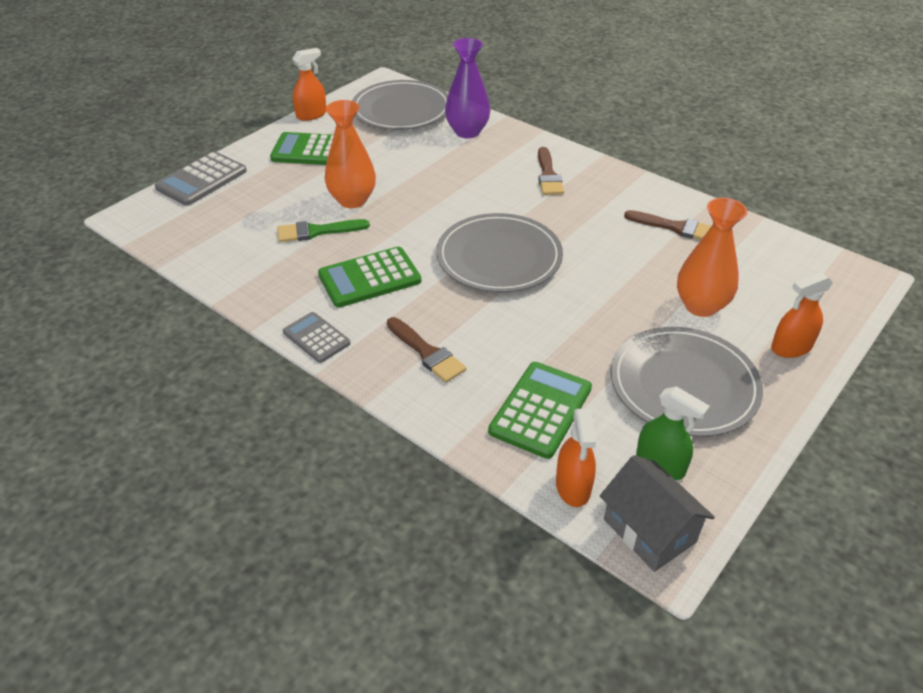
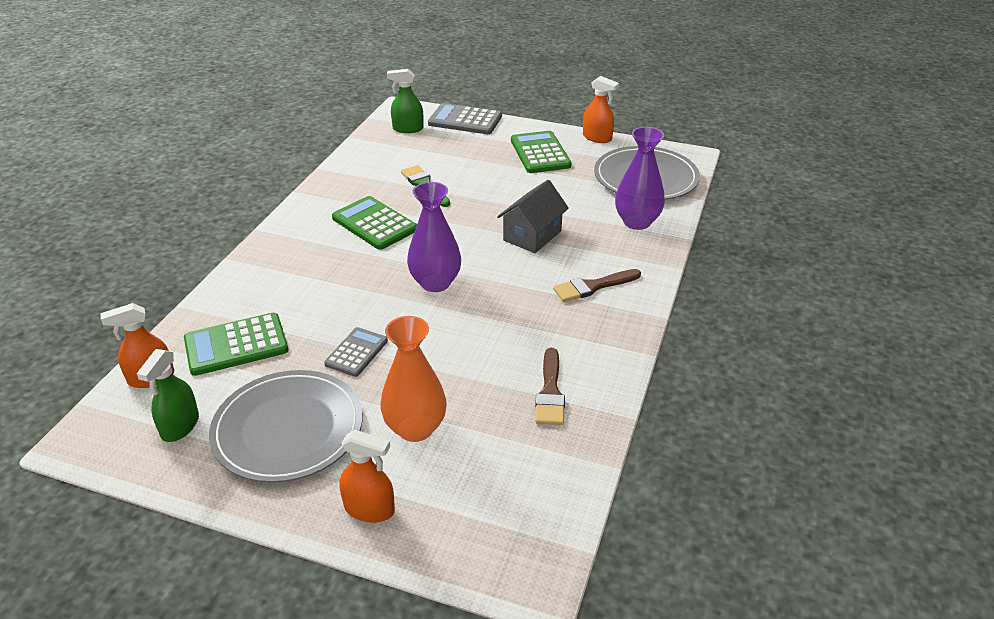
camera: 70 degrees right, 5 degrees down
(182, 221) = (408, 129): none -> green spray bottle
(316, 338) = (293, 219): grey calculator -> grey calculator (356, 352)
(352, 200) = (478, 190): orange vase -> none
(427, 352) = (291, 272): brown brush -> none
(499, 257) = (435, 283): grey plate -> purple vase
(541, 410) = (236, 345): green calculator -> green calculator turned 150 degrees clockwise
(649, 530) = (105, 429): grey house -> grey house (532, 235)
(791, 347) = (369, 509): orange spray bottle -> orange spray bottle turned 150 degrees clockwise

